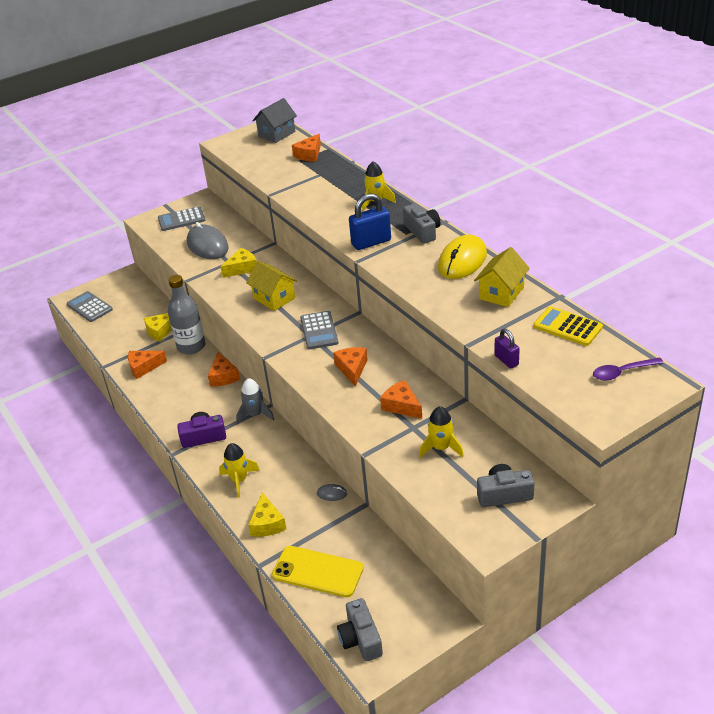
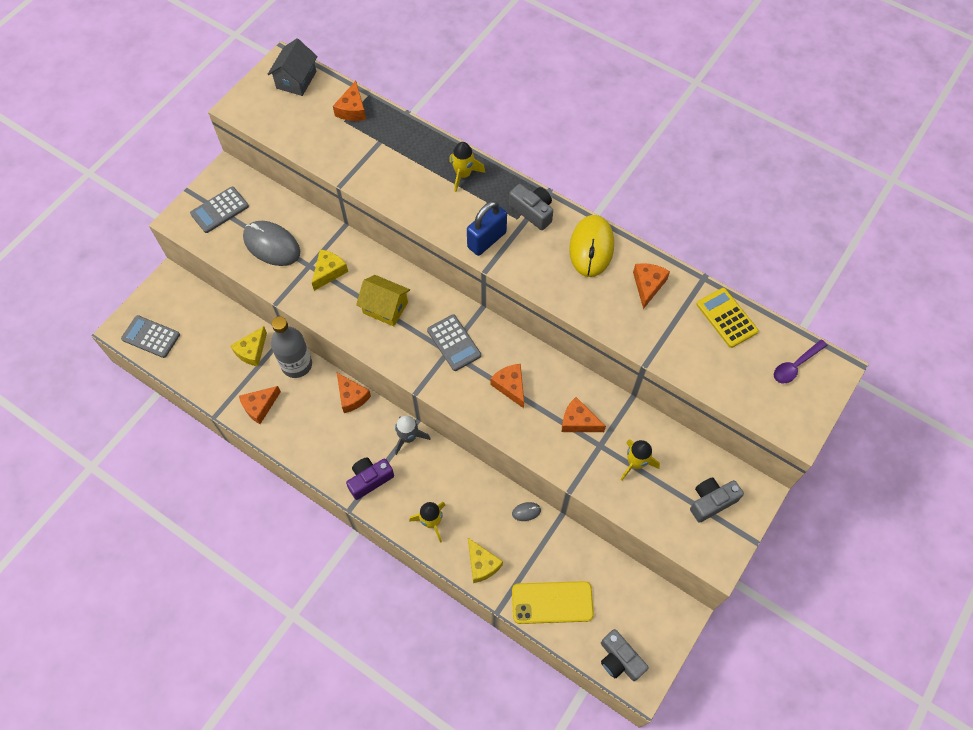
camera: 25 degrees left, 25 degrees up
(501, 293) = (648, 285): yellow house -> orange cheese
(506, 360) = (688, 377): purple padlock -> none
(567, 327) = (726, 318): yellow calculator -> yellow calculator turned 45 degrees clockwise

